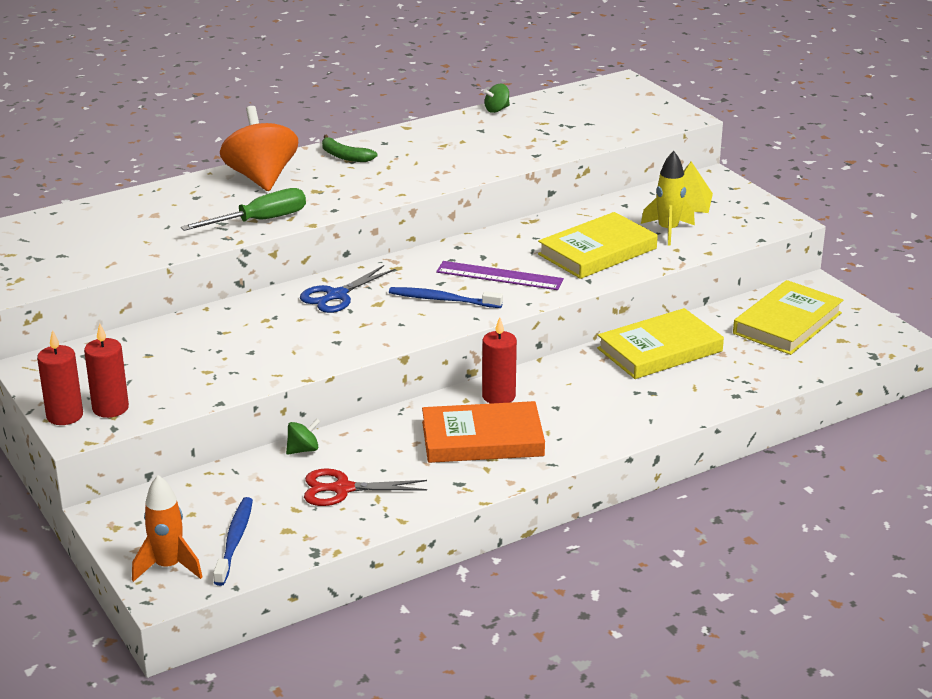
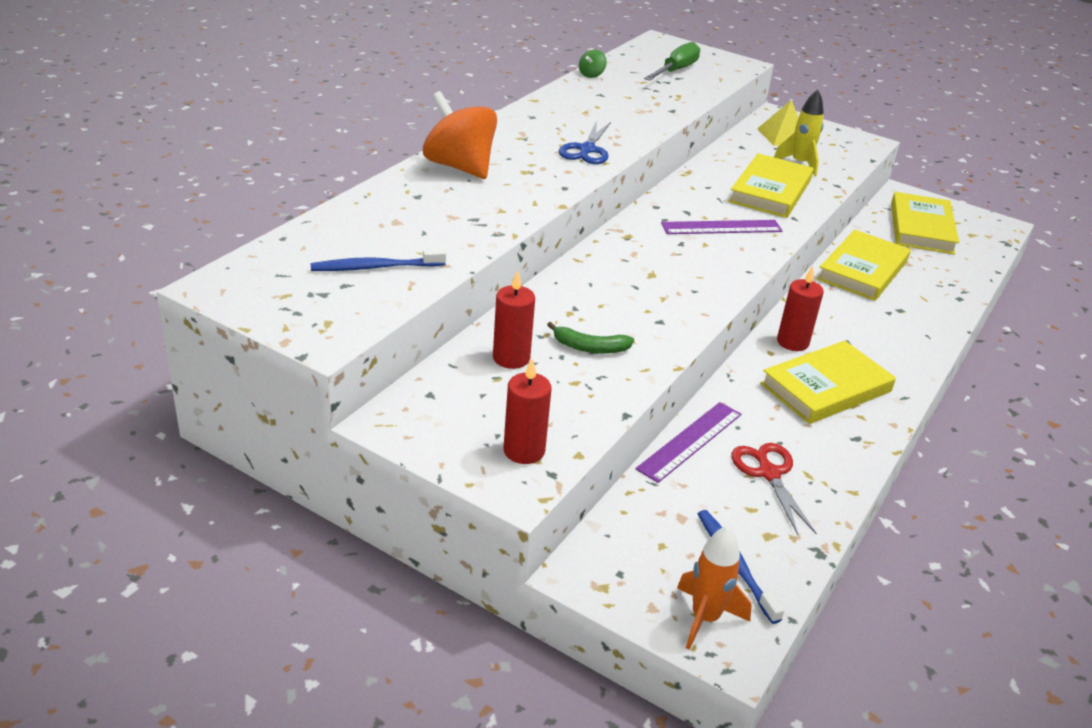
camera: 30 degrees left, 5 degrees up
(65, 416) = (485, 473): red candle -> red candle (511, 358)
(260, 221) = (509, 210): green screwdriver -> green screwdriver (675, 71)
(303, 450) = (690, 441): green spinning top -> purple ruler
(336, 295) = (607, 274): blue scissors -> blue scissors (587, 150)
(343, 489) = (769, 473): red scissors -> red scissors turned 105 degrees clockwise
(344, 156) = (512, 134): green banana -> green banana (589, 347)
(443, 300) = (702, 259): blue toothbrush -> blue toothbrush (376, 267)
(482, 439) = (826, 388): orange book -> yellow book

